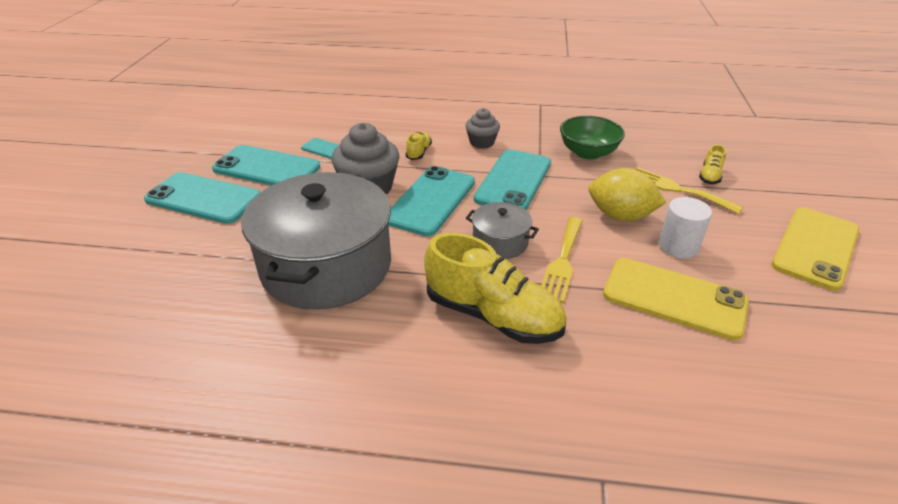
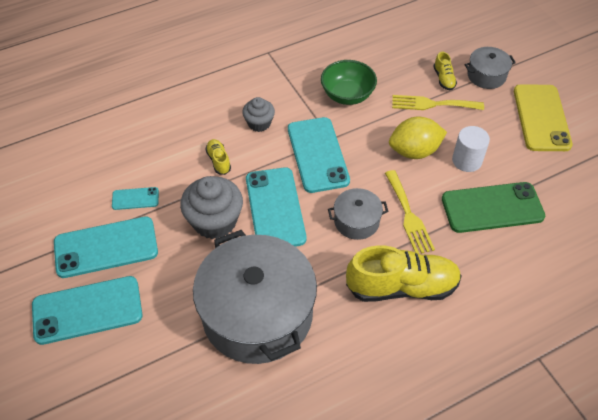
camera: 35 degrees left, 15 degrees up
(674, 298) = (492, 207): yellow phone -> green phone
(767, 190) = (486, 75): none -> grey pot

